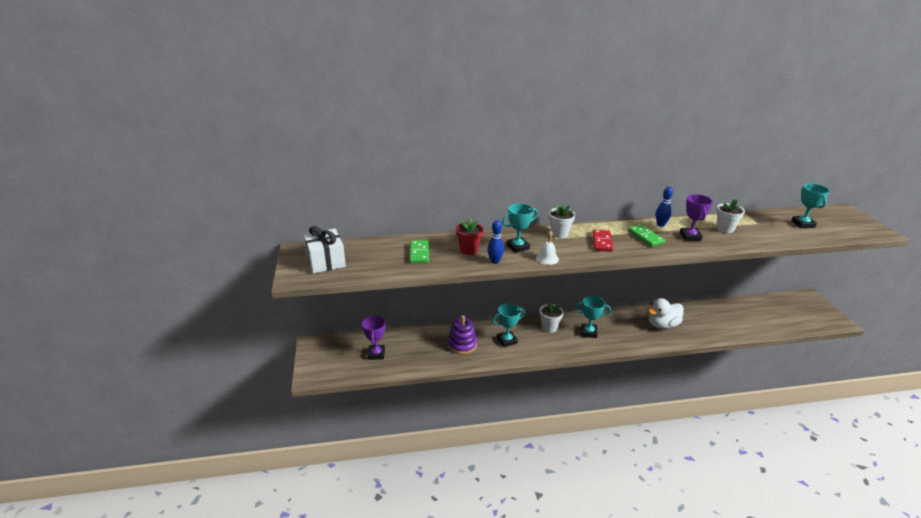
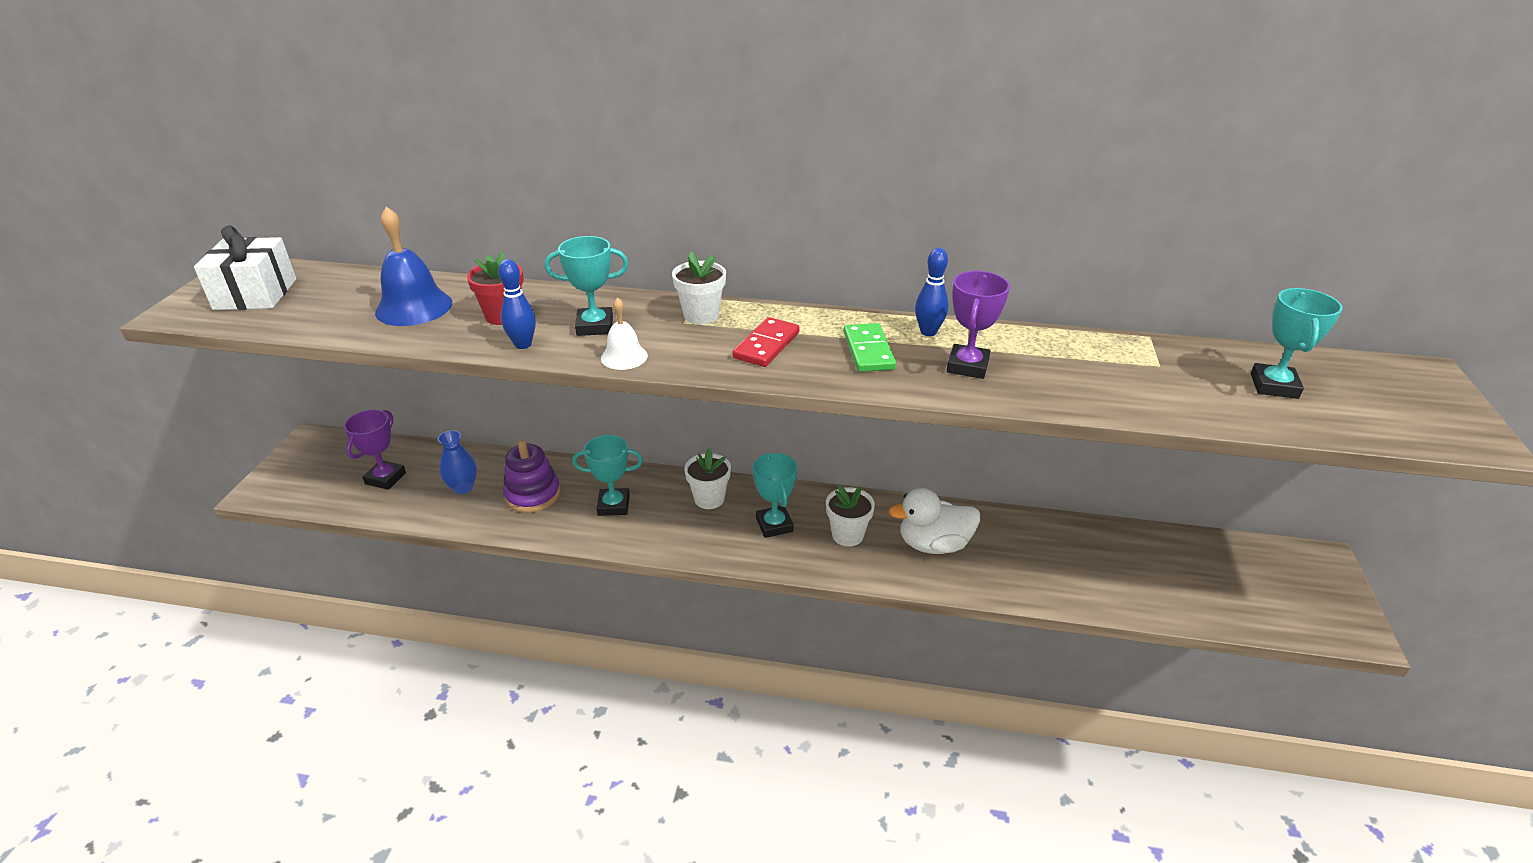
camera: 20 degrees right, 5 degrees up
(419, 253) = (414, 307): green domino -> blue bell
(423, 349) = (463, 488): none -> blue vase
(588, 332) = (774, 525): turquoise trophy -> turquoise trophy turned 45 degrees clockwise
(725, 229) = (1066, 364): white flower pot -> white flower pot (847, 535)

